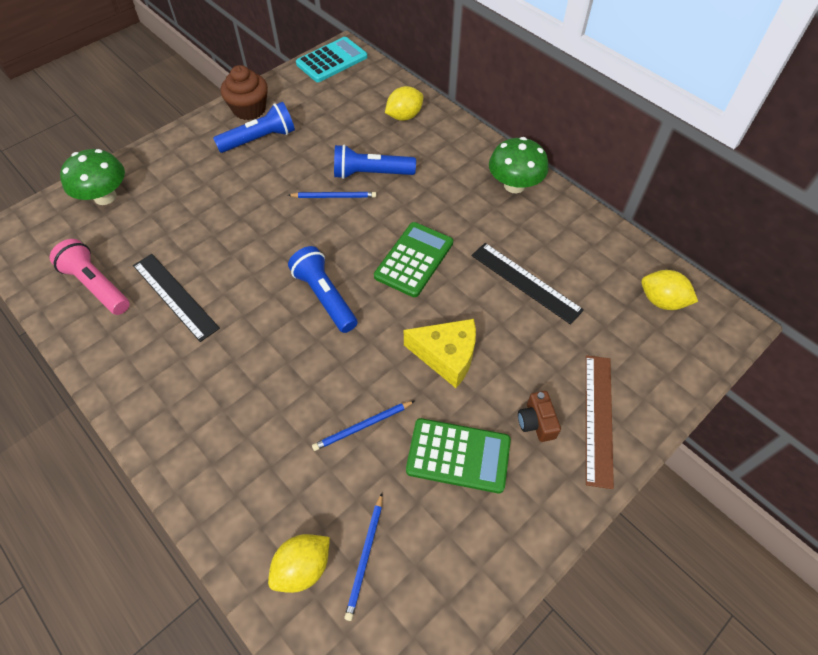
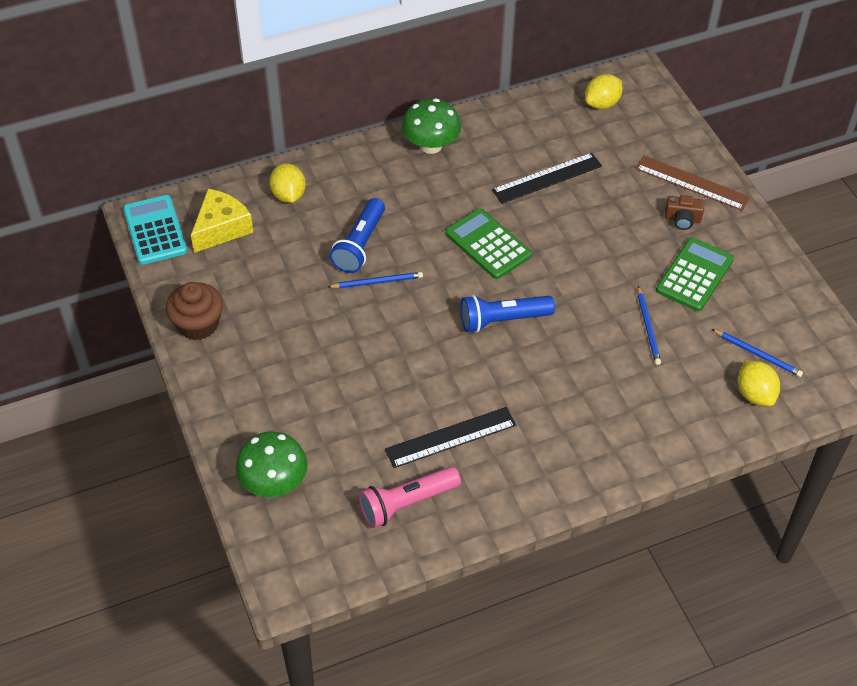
camera: 70 degrees left, 5 degrees down
(260, 139) = (256, 325): blue flashlight -> none
(334, 196) = (377, 282): blue pencil -> blue pencil turned 60 degrees clockwise
(446, 356) = (601, 254): yellow cheese -> yellow cheese (221, 228)

